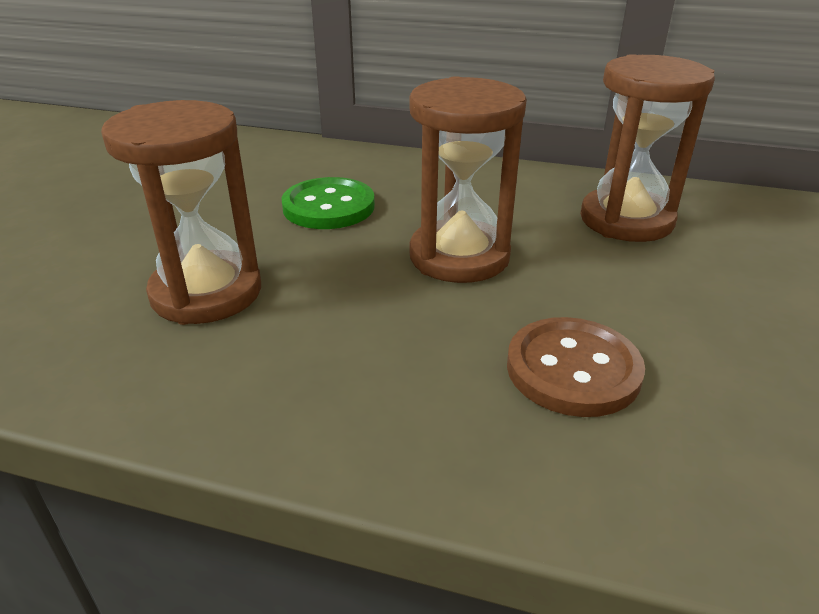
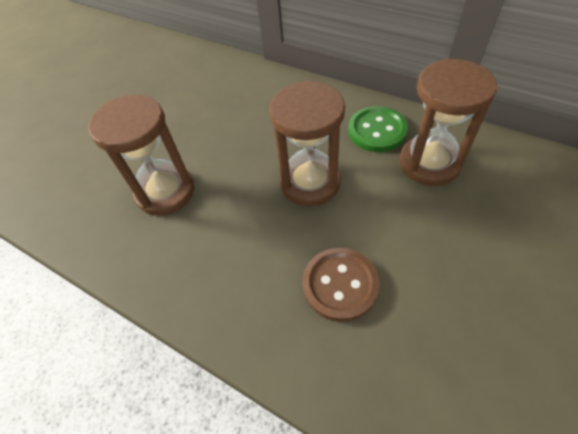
camera: 20 degrees right, 20 degrees up
(328, 207) = (248, 128): green button -> green button (377, 131)

